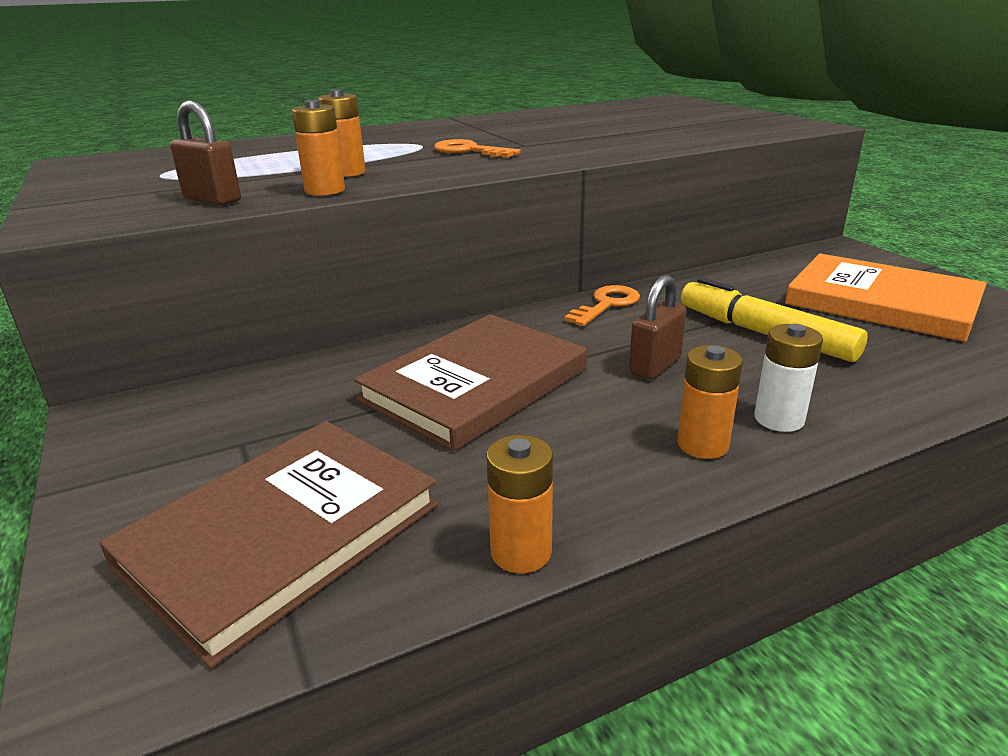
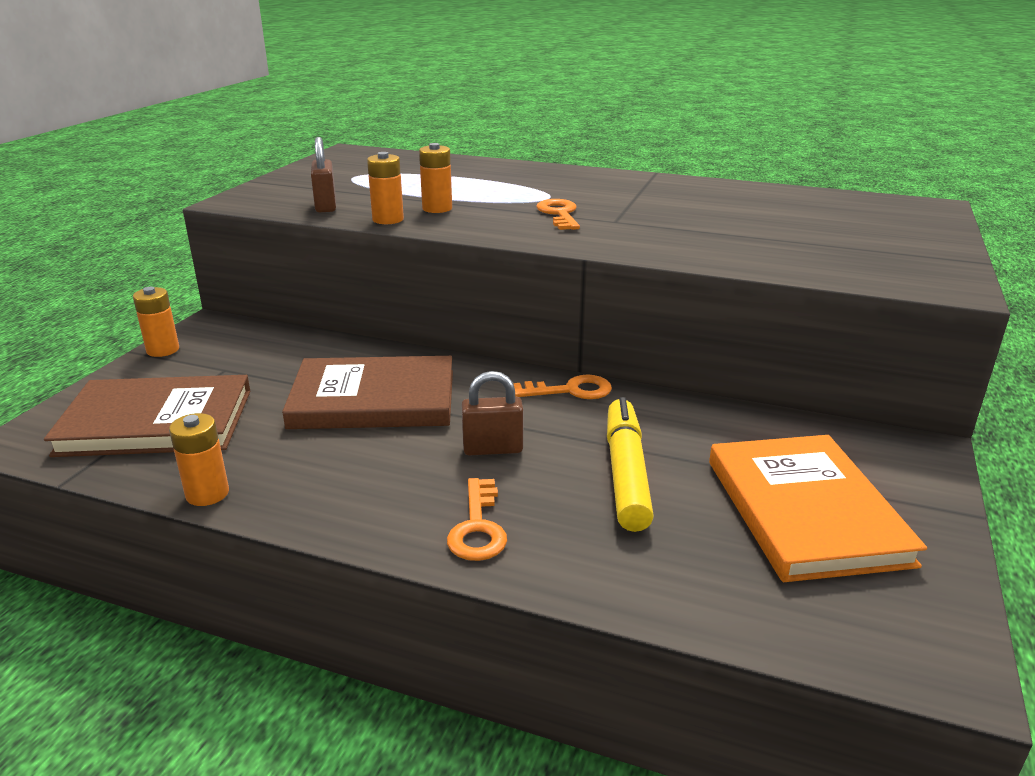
camera: 45 degrees right, 0 degrees up
(702, 445) = (398, 509): orange battery -> orange battery (163, 350)
(779, 419) = (478, 527): white battery -> orange key

